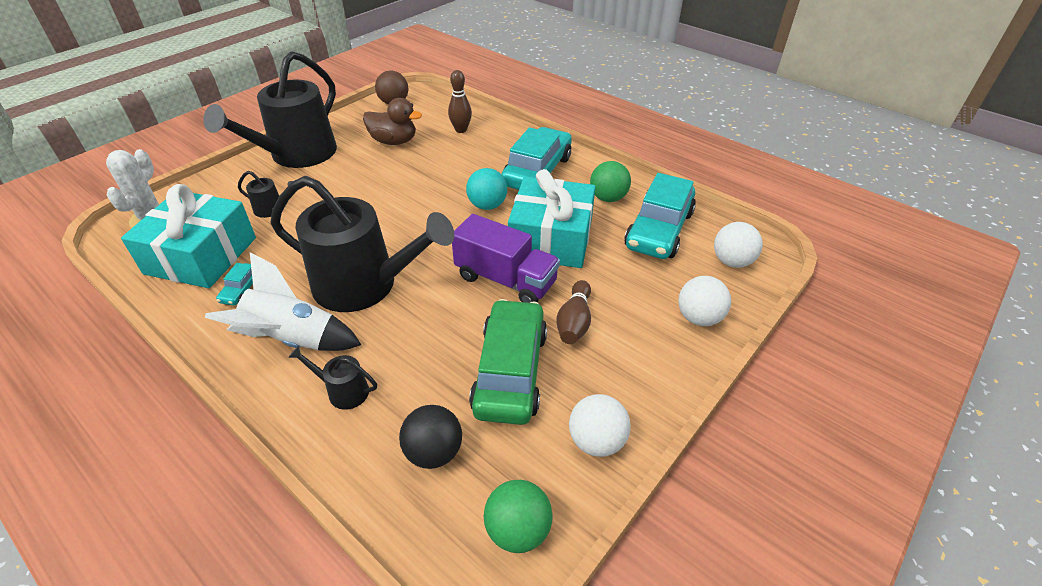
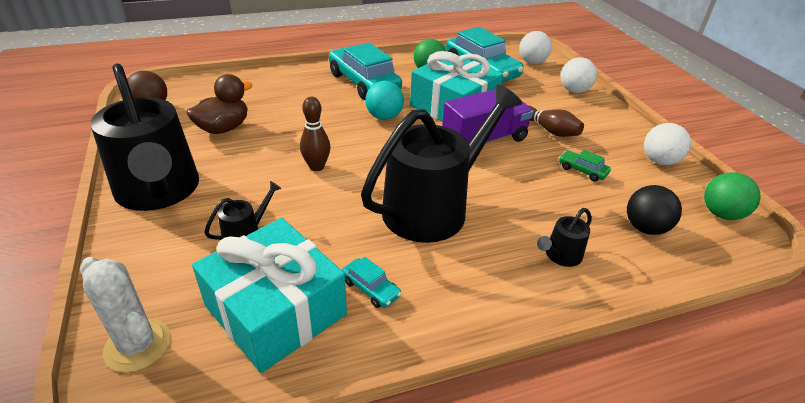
camera: 60 degrees left, 5 degrees down
(293, 340) = (476, 270): white rocket -> none
(461, 130) = (256, 92): brown bowling pin -> brown bowling pin (316, 167)
(510, 371) = (582, 170): green car -> green car, size x0.43

